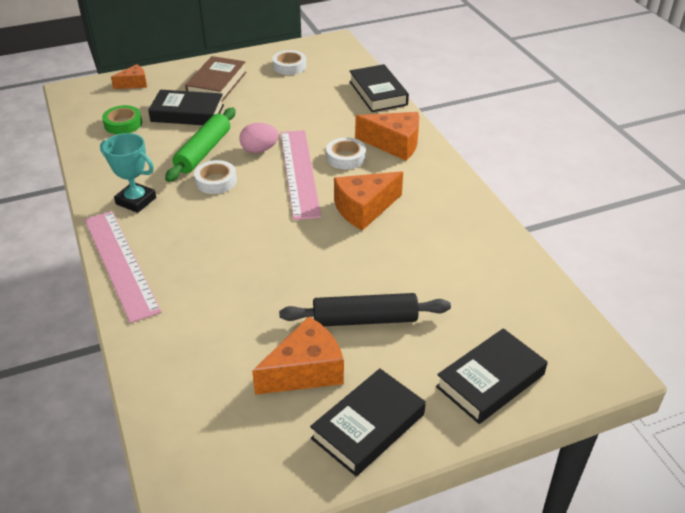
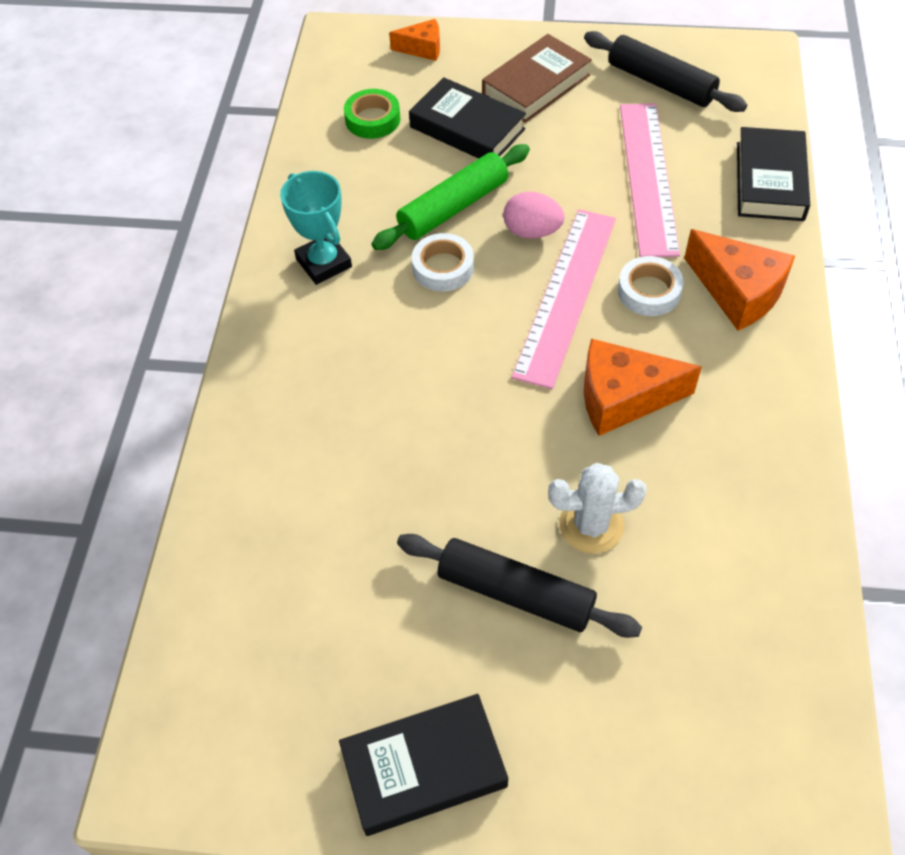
camera: 30 degrees right, 15 degrees up
(120, 263) = (255, 362): pink ruler -> pink ruler (648, 177)
(289, 66) = (660, 83): white tape -> black rolling pin
(305, 371) = (392, 640): orange cheese -> none
(386, 272) = (591, 525): none -> white cactus
(490, 380) = (631, 779): black book -> none

